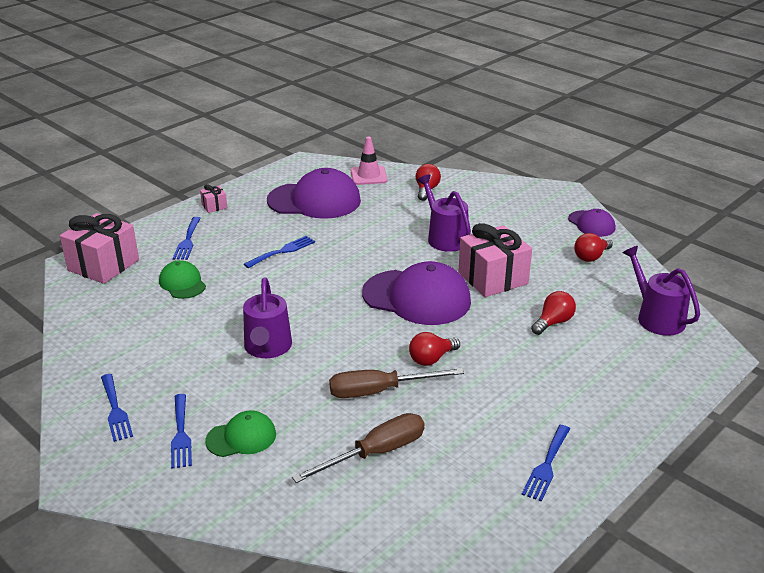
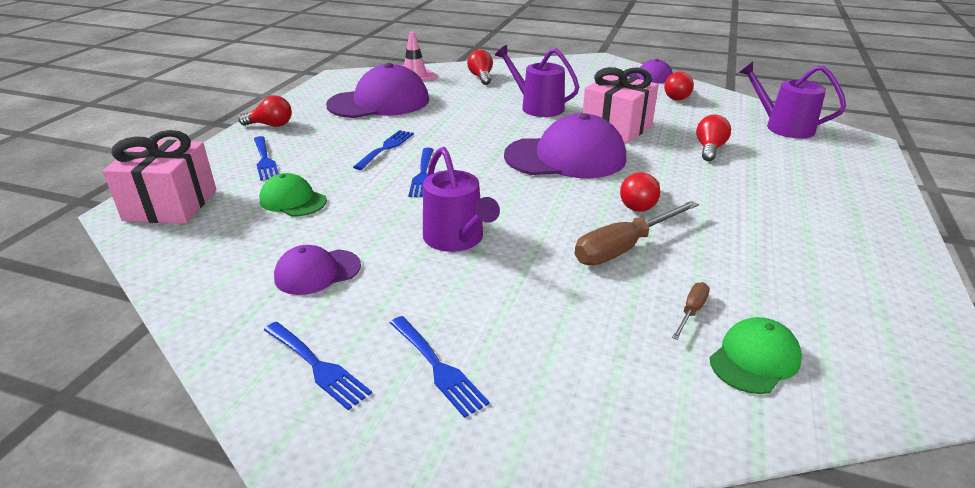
camera: 25 degrees left, 0 degrees up
(159, 346) = (317, 272): none -> purple cap
(214, 206) = (271, 125): pink gift -> red light bulb
(241, 437) = (521, 345): green cap -> green cap (754, 359)
(375, 453) = (691, 311): brown screwdriver -> brown screwdriver, size x0.49
(546, 465) = (862, 269): blue fork -> blue fork (423, 175)

